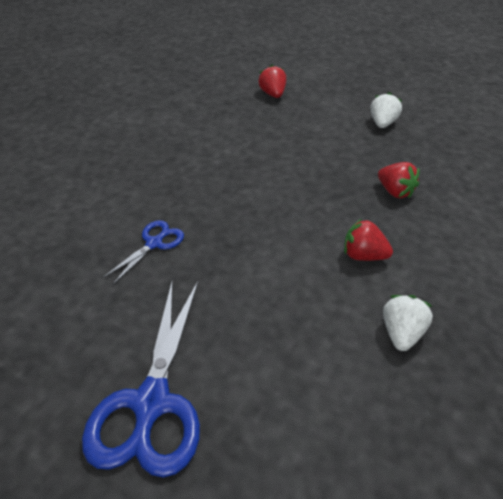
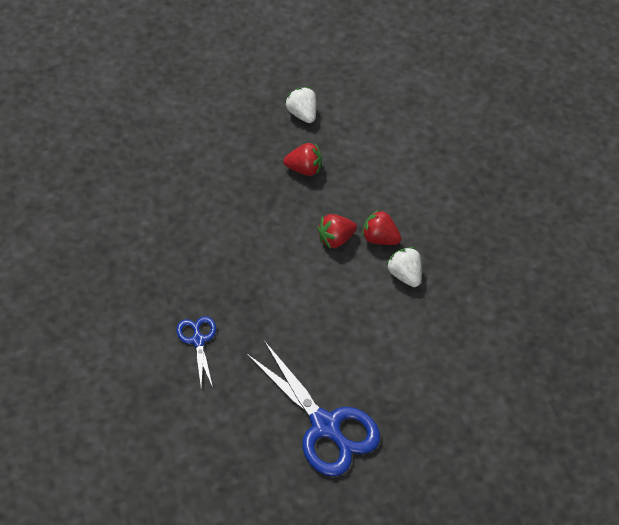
camera: 50 degrees left, 10 degrees up
(273, 94) = (106, 132): red strawberry -> red strawberry (379, 238)
(382, 123) = (230, 103): white strawberry -> white strawberry (302, 114)

